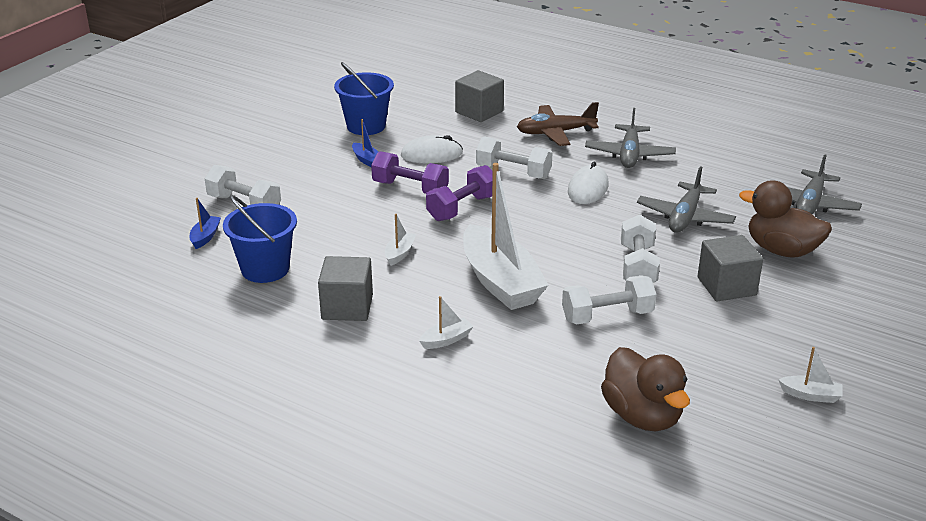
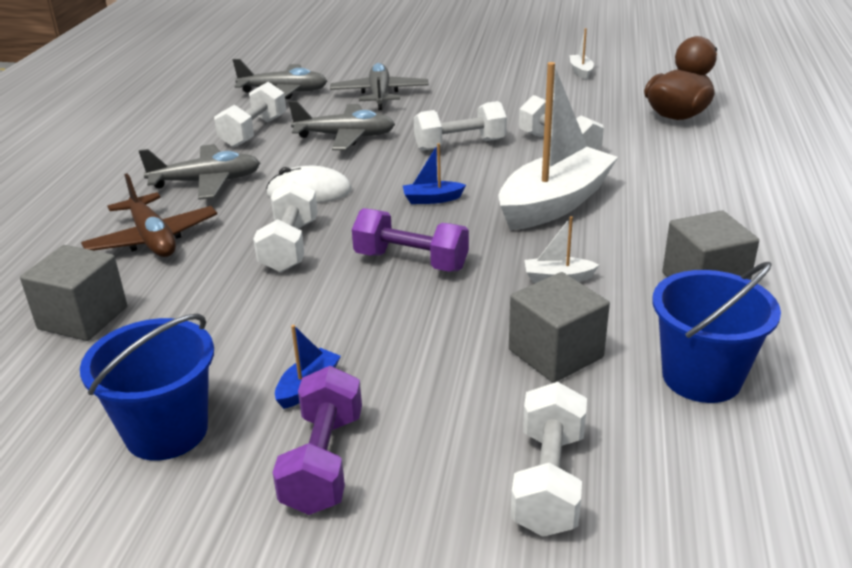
camera: 110 degrees left, 0 degrees up
(205, 237) = (686, 484): blue boat -> blue boat (432, 199)
(410, 188) = (382, 316): purple dumbbell -> purple dumbbell (323, 462)
(431, 154) = (261, 325): white mouse -> none
(446, 340) = (686, 209): white boat -> none
(716, 180) = (254, 132): none -> white dumbbell
(726, 286) = (460, 108): grey cube -> grey cube (555, 353)
(782, 250) = (380, 95): brown duck -> grey plane

